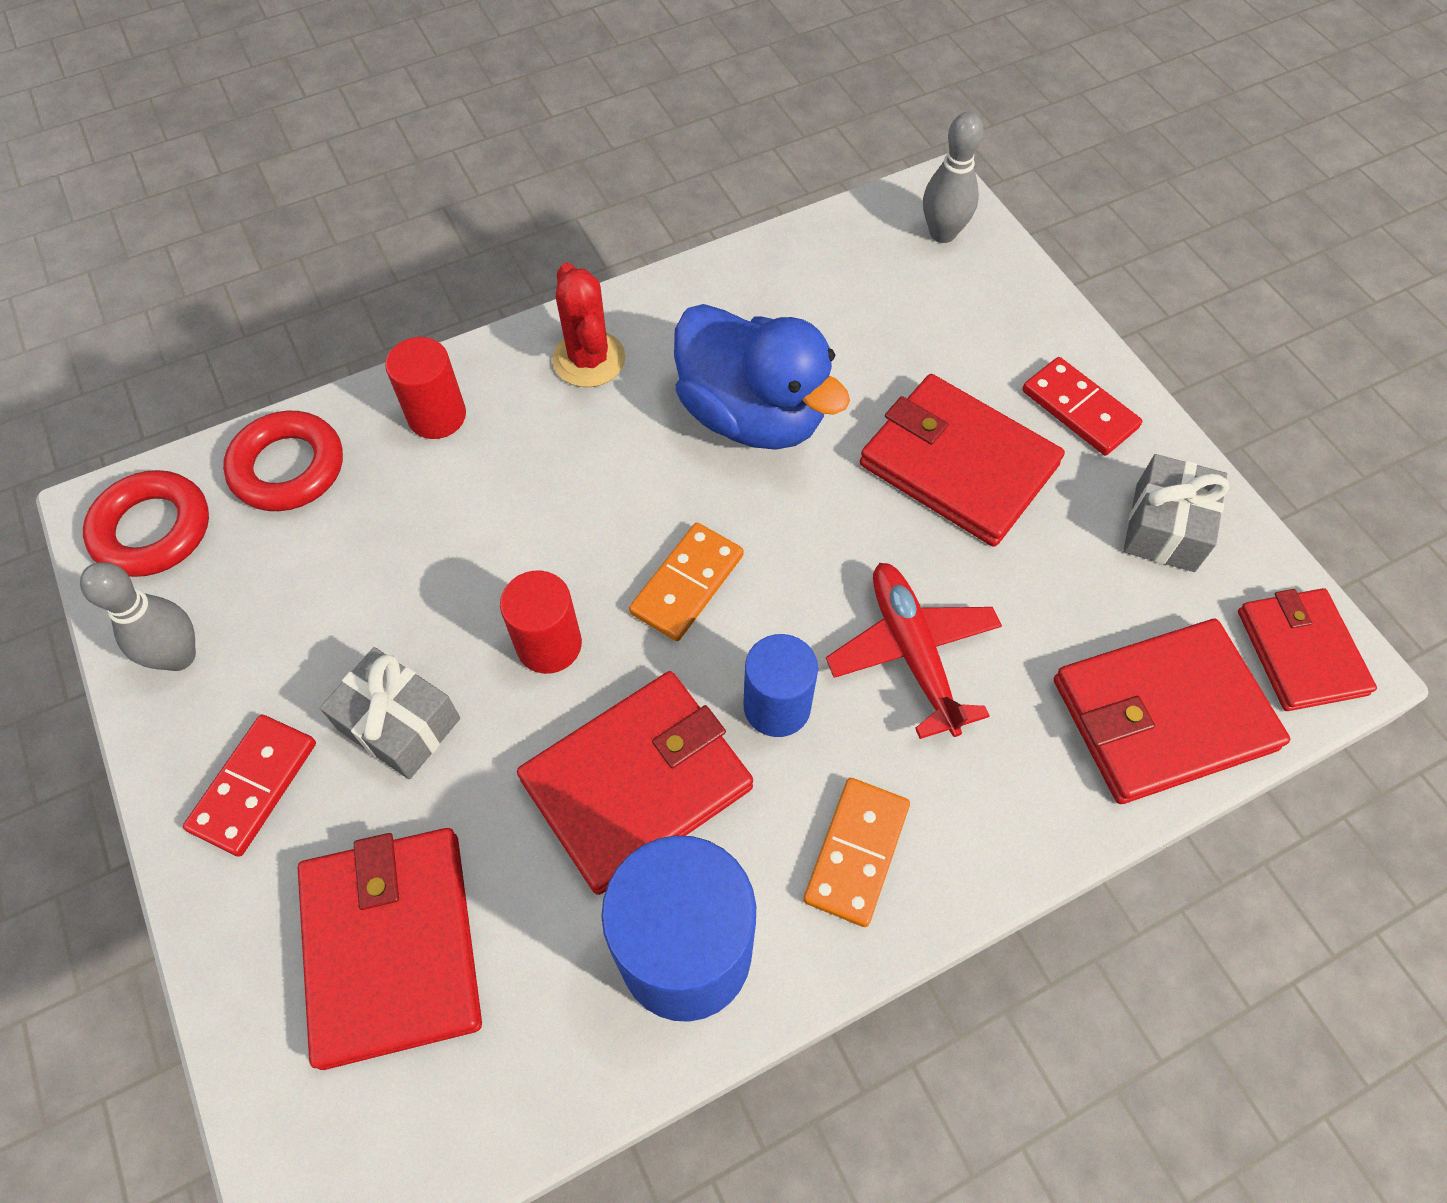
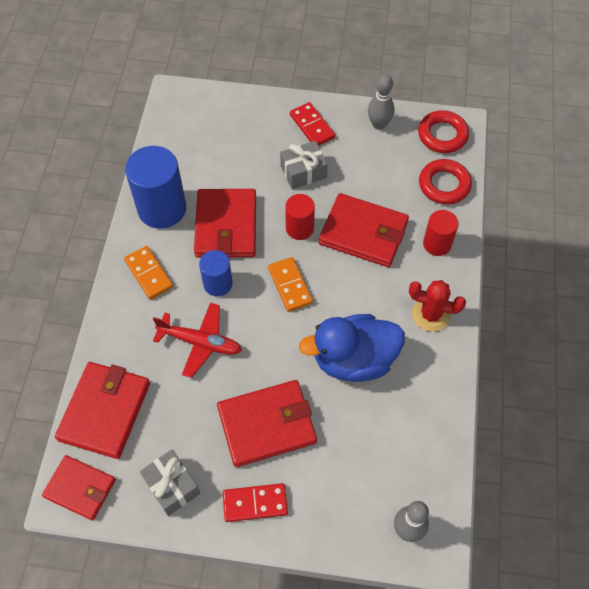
camera: 125 degrees right, 0 degrees up
(392, 946) = (229, 139): red wallet -> red wallet (363, 233)

